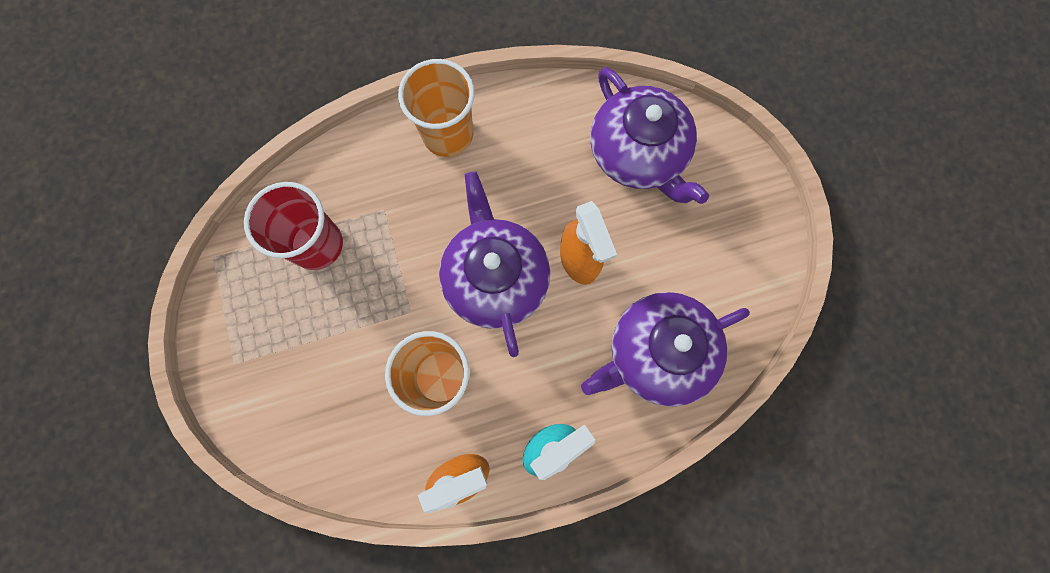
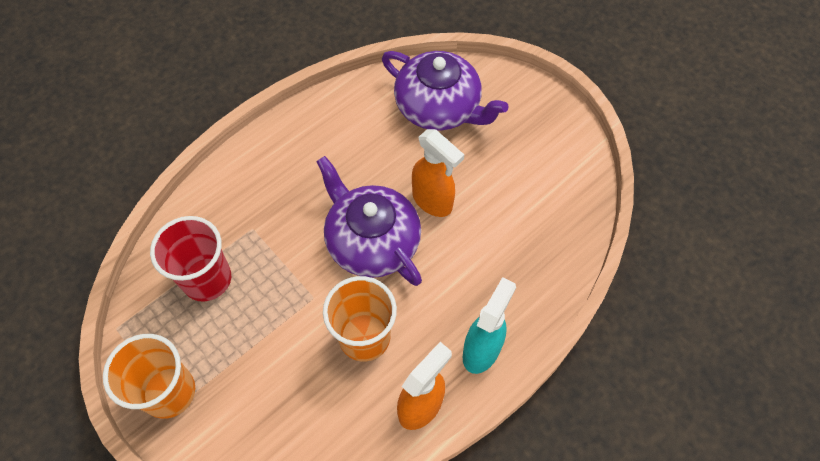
camera: 25 degrees left, 15 degrees down
(448, 134) = (280, 152): orange cup -> orange cup (169, 392)
(657, 353) = (529, 242): purple teapot -> none

